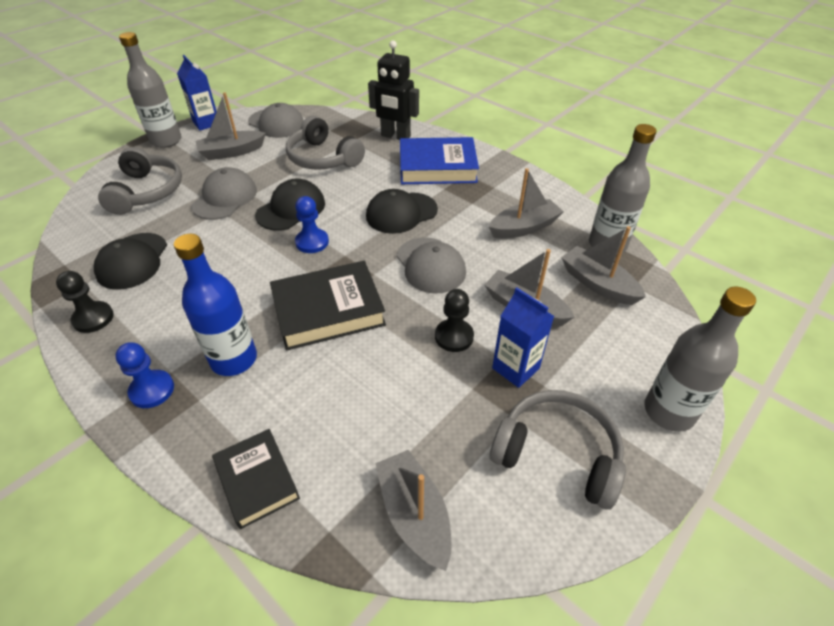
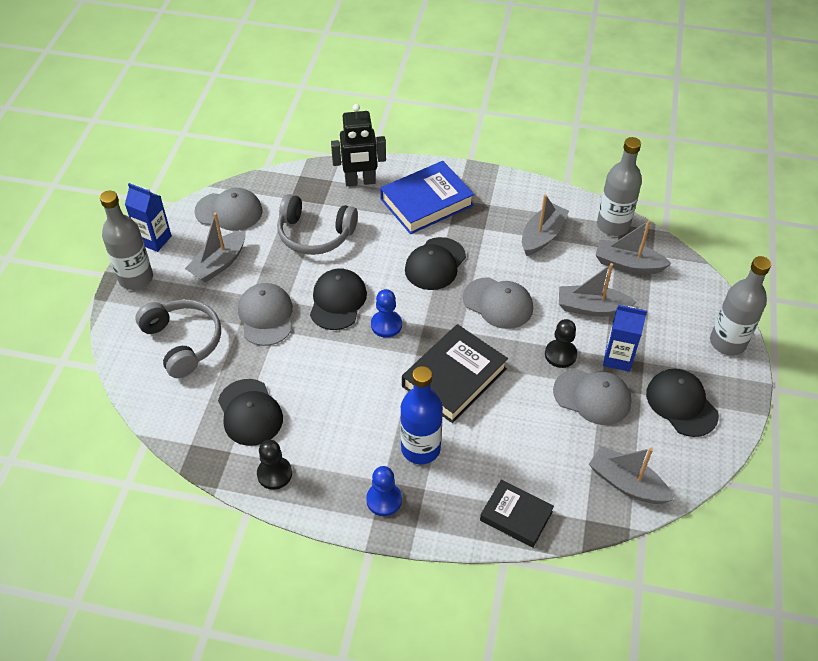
camera: 30 degrees left, 5 degrees up
(454, 394) = (592, 396): none -> grey cap
(557, 454) = (681, 404): grey headphones -> black cap

